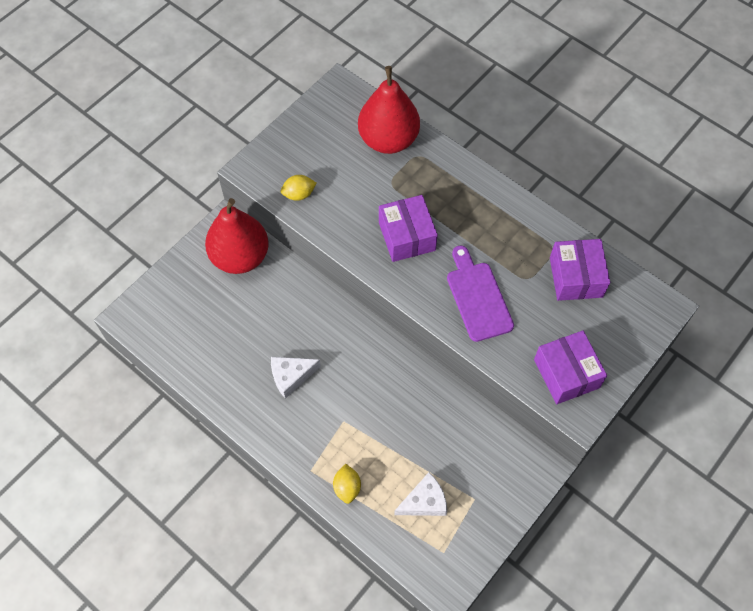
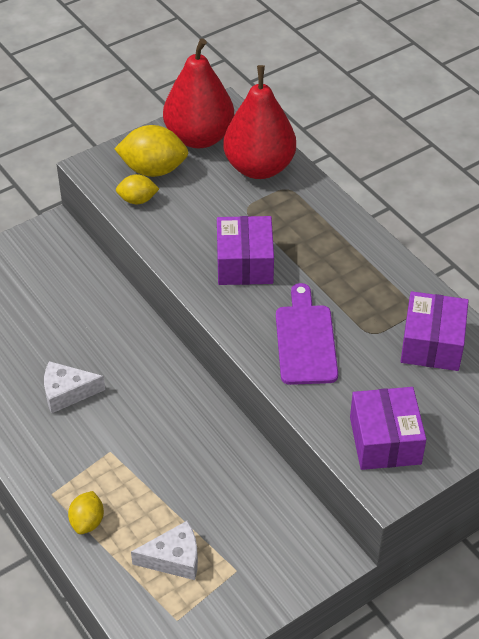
camera: 15 degrees right, 15 degrees down
(240, 257) = (57, 263): red pear -> red pear (199, 137)
(302, 161) = (153, 170): none -> yellow lemon

